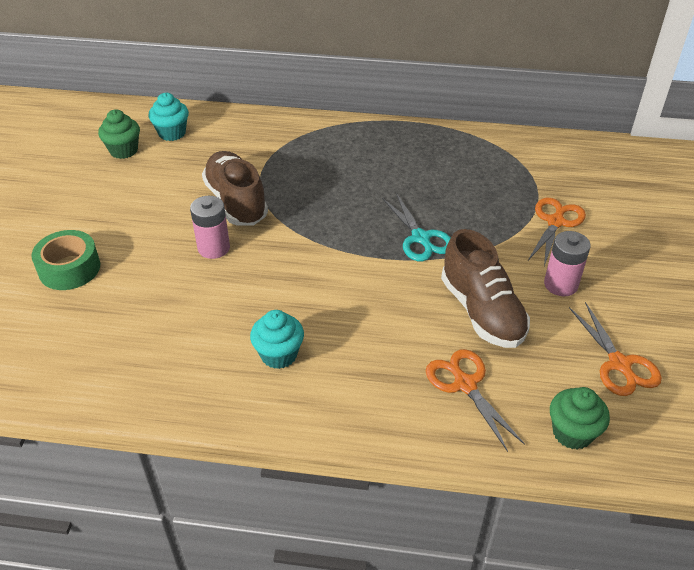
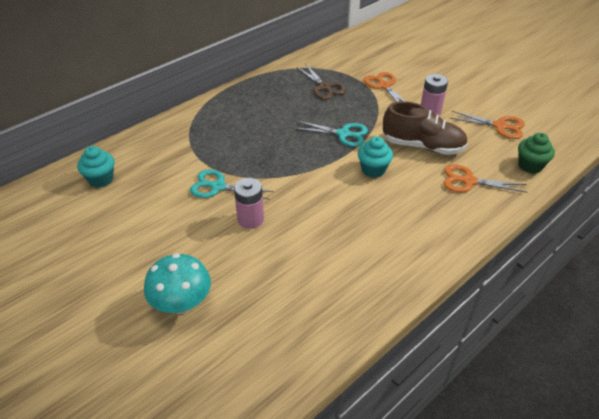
camera: 50 degrees left, 0 degrees up
(69, 268) = (182, 303): green tape -> turquoise mushroom
(124, 150) = (84, 212): green cupcake -> none
(236, 202) = (218, 187): brown shoe -> turquoise scissors
(279, 355) = (379, 239): turquoise cupcake -> turquoise cupcake (373, 169)
(485, 180) = (324, 87): none -> brown scissors

